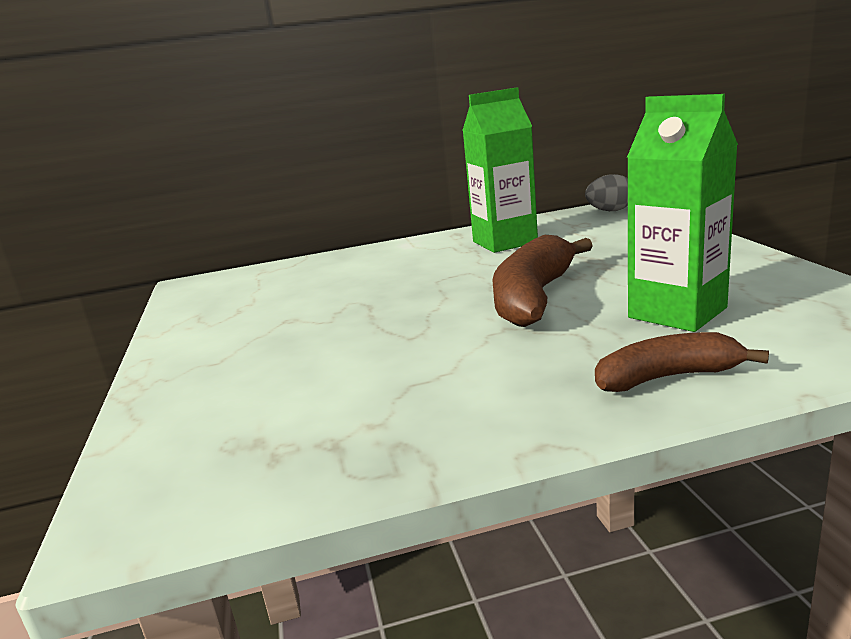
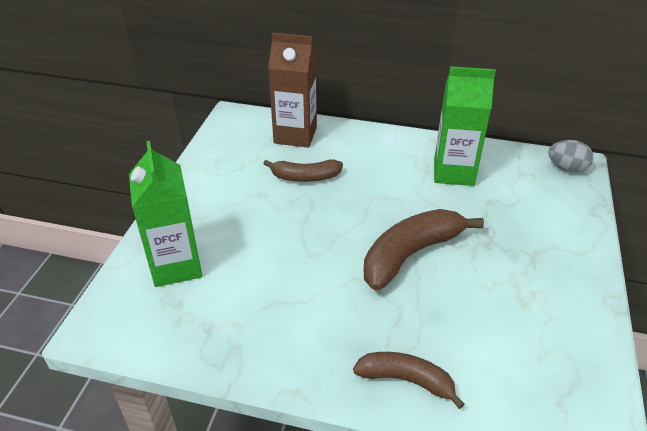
camera: 25 degrees right, 20 degrees up
(288, 273) = (295, 135): none -> brown carton
(335, 292) = (305, 177): none -> brown banana
(677, 313) = (476, 324): green carton -> green carton (176, 266)

